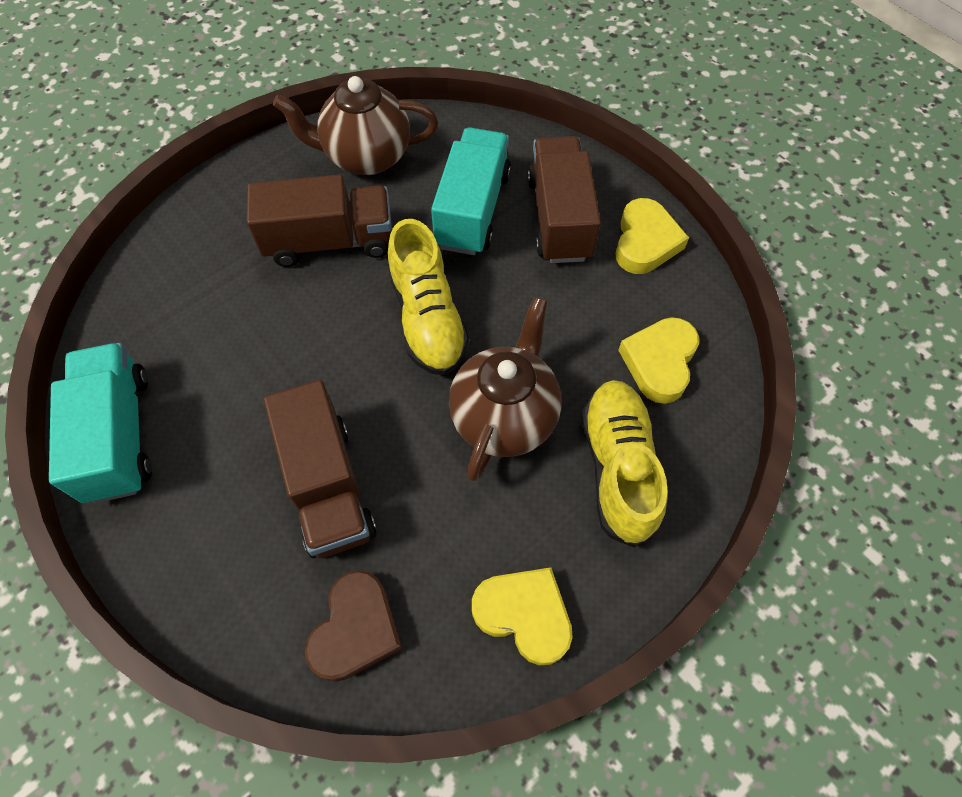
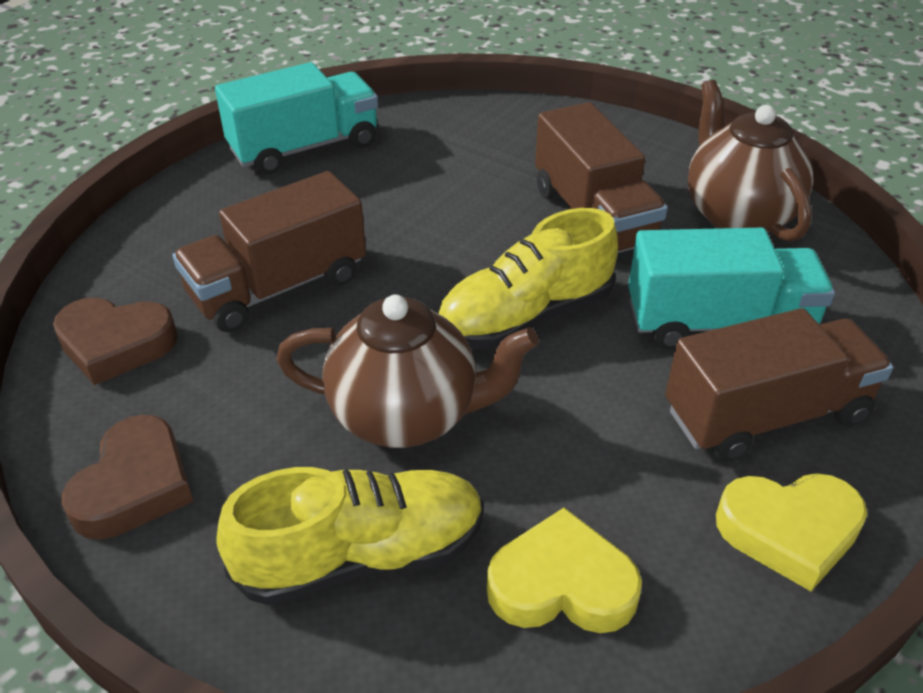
camera: 75 degrees right, 20 degrees down
(524, 615) = (135, 486): yellow heart -> brown heart

